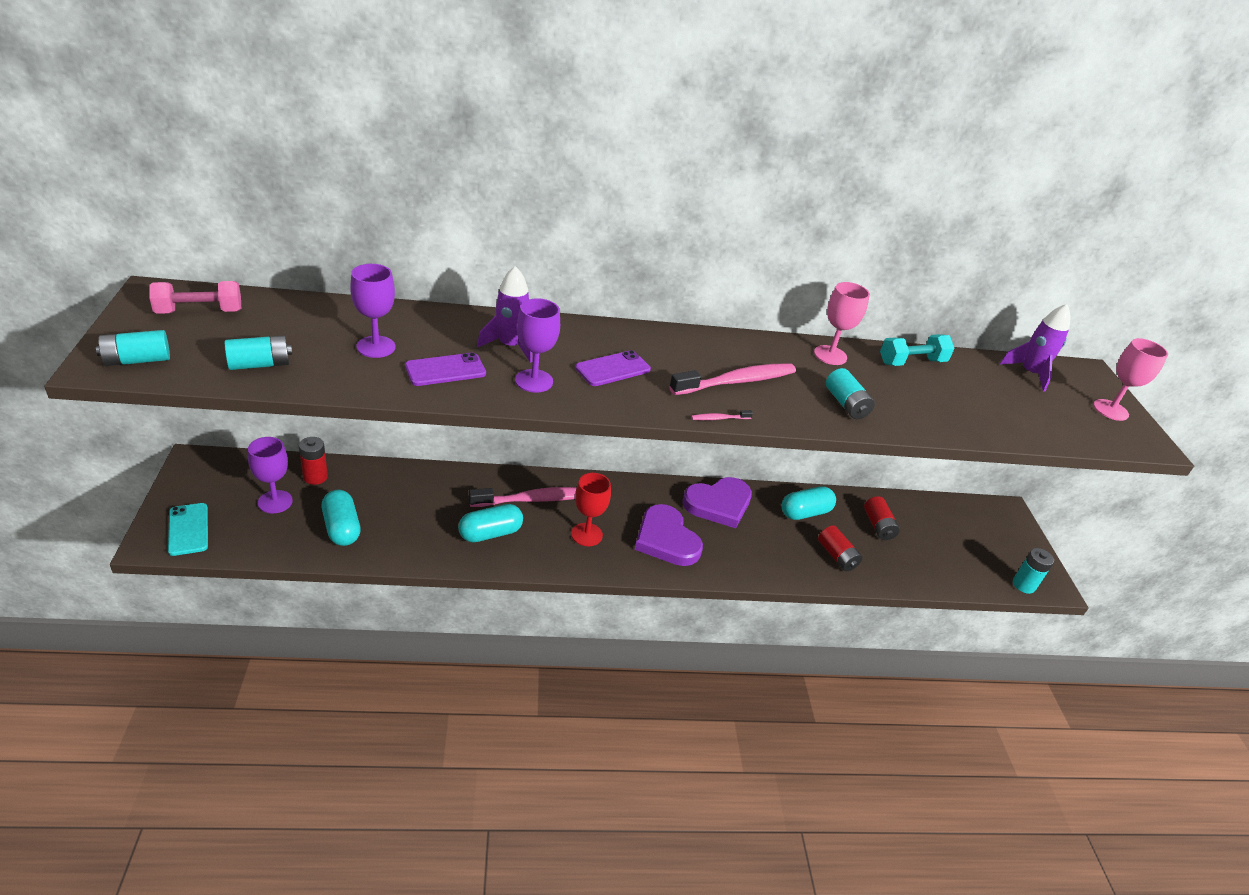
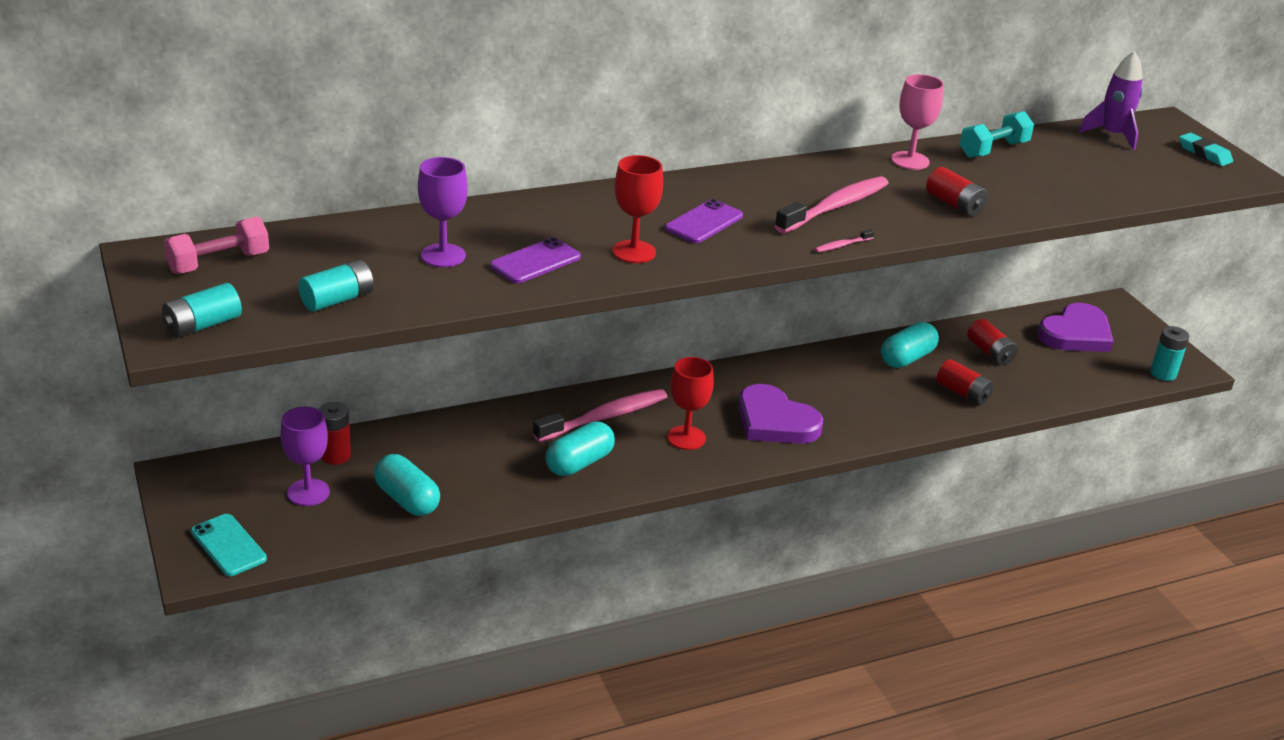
camera: 15 degrees left, 5 degrees down
(510, 346) = (582, 223): purple rocket -> none
(534, 381) = (634, 252): purple goblet -> red goblet
(718, 504) = (810, 372): purple heart -> purple heart (1076, 334)
(846, 404) = (954, 204): turquoise battery -> red battery
(1110, 410) = (1204, 153): pink goblet -> turquoise eraser

